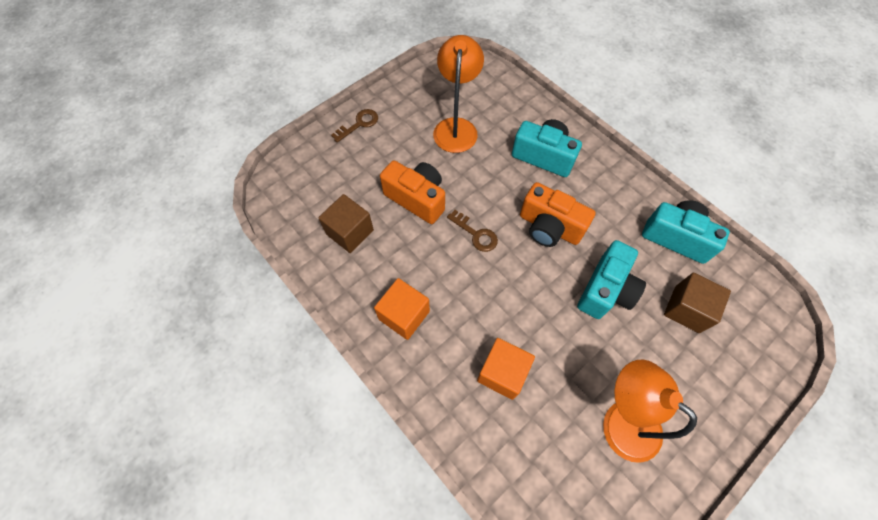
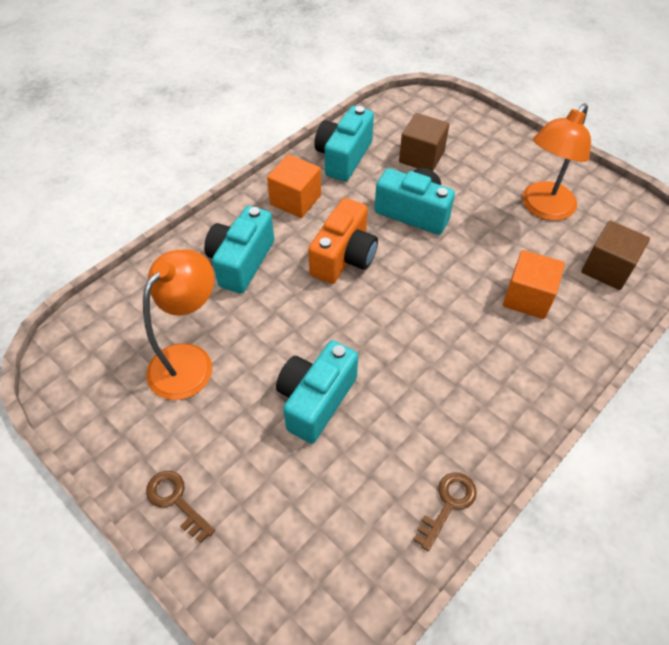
camera: 95 degrees left, 10 degrees down
(350, 232) = (380, 483): brown cube -> brown cube (607, 268)
(404, 315) = (488, 398): orange cube -> orange cube (295, 200)
(417, 198) = (315, 400): orange camera -> turquoise camera
(456, 127) = (189, 360): orange lamp -> orange lamp turned 120 degrees clockwise
(475, 234) = (362, 329): brown key -> brown key (448, 504)

